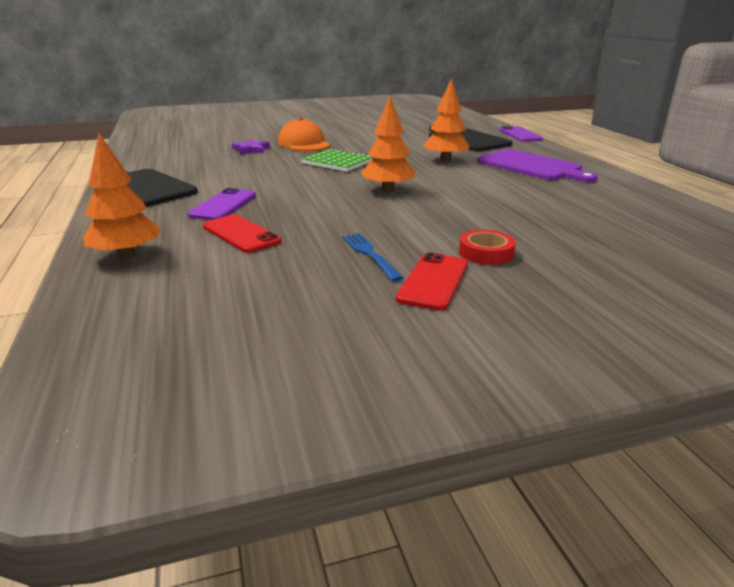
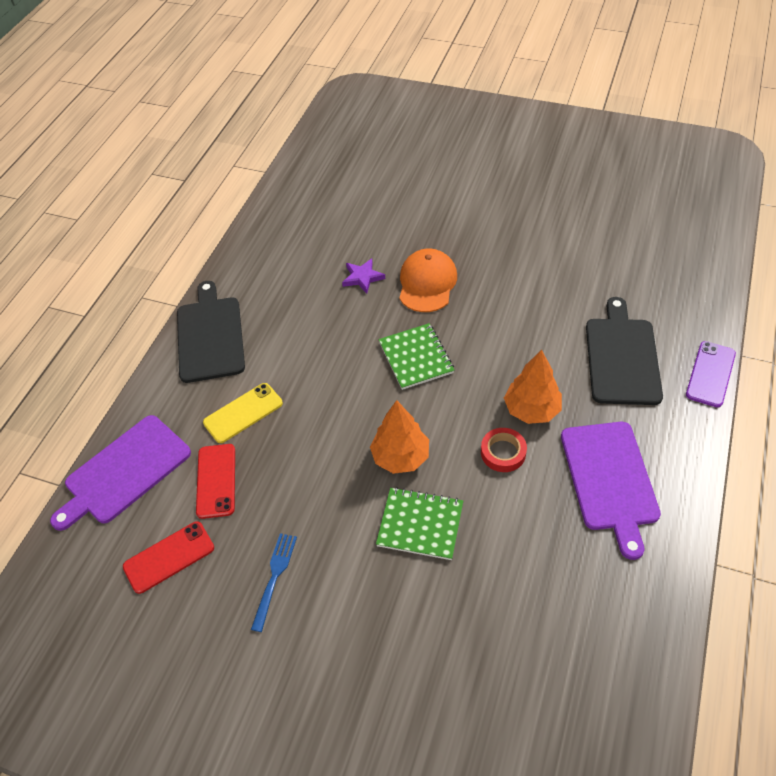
camera: 40 degrees right, 25 degrees up
(127, 255) = (124, 472): orange tree -> purple cutting board
(223, 205) = (243, 413): purple phone -> yellow phone
(433, 281) = (279, 649): red phone -> red phone (169, 557)
(447, 205) = (420, 524): none -> green notebook
(486, 253) = (360, 633): red tape -> red tape (503, 452)

